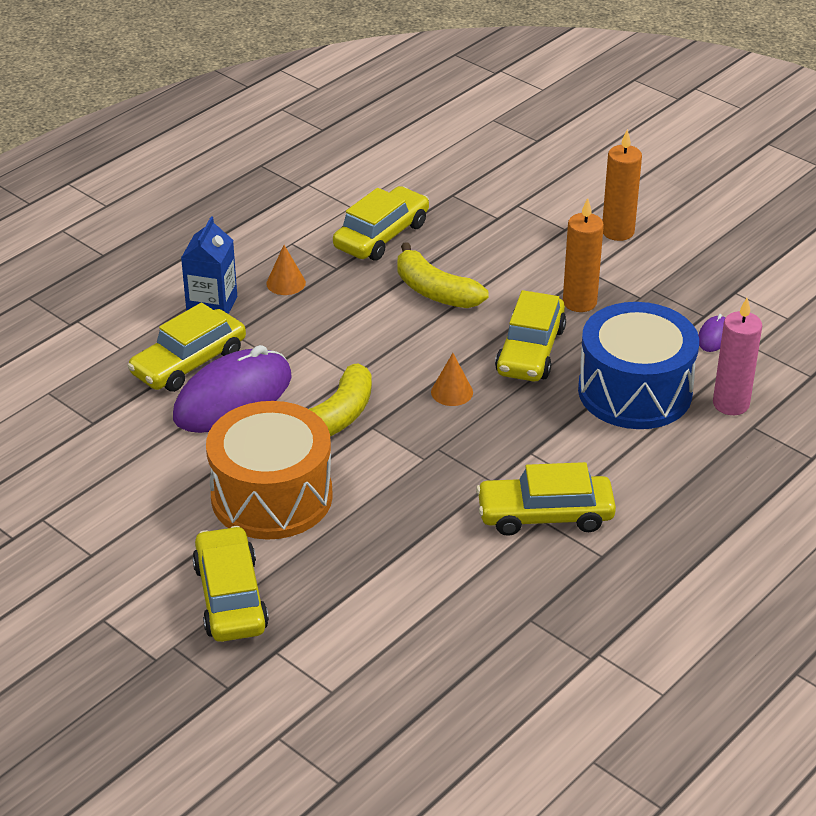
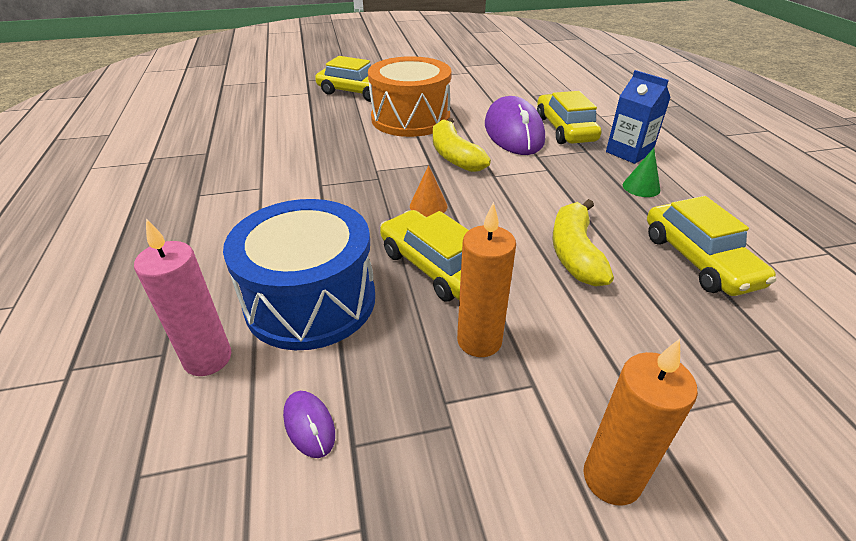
camera: 125 degrees right, 0 degrees up
(286, 283) = (641, 187): orange cone -> green cone
(435, 291) = (575, 253): yellow banana -> yellow banana turned 75 degrees counterclockwise
(545, 515) = (262, 190): yellow car -> none

